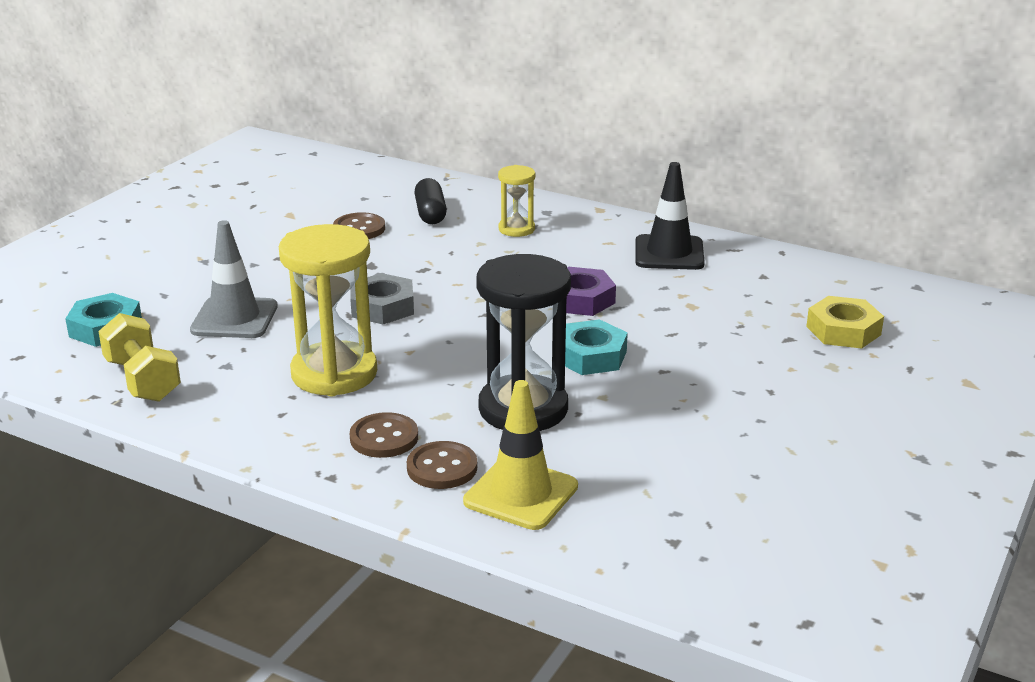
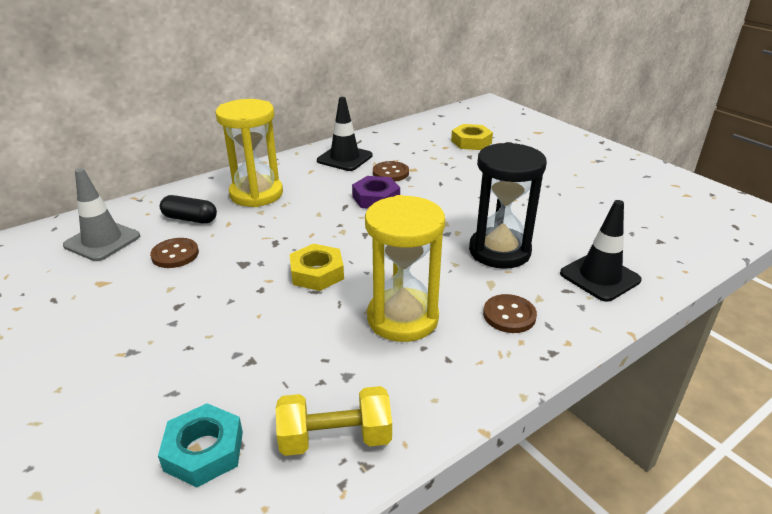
camera: 65 degrees left, 5 degrees up
(234, 318) = (266, 354): grey traffic cone -> grey traffic cone (102, 241)
(382, 307) = (317, 273): grey nut -> yellow nut
(442, 468) = (558, 299): brown button -> brown button (390, 173)
(516, 229) = (256, 194): yellow hourglass -> yellow hourglass, size x1.93
(521, 494) = (599, 277): yellow traffic cone -> black traffic cone
(590, 356) = (449, 213): turquoise nut -> none

